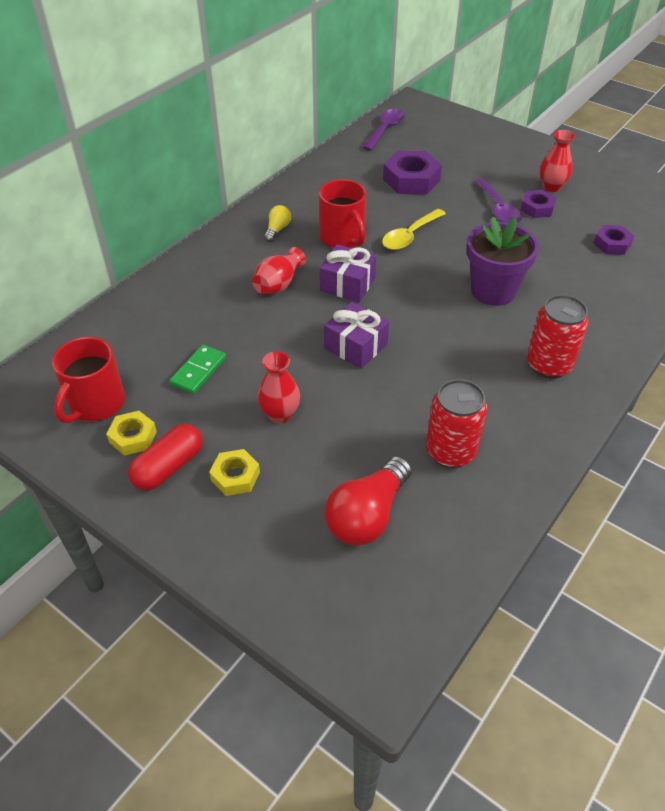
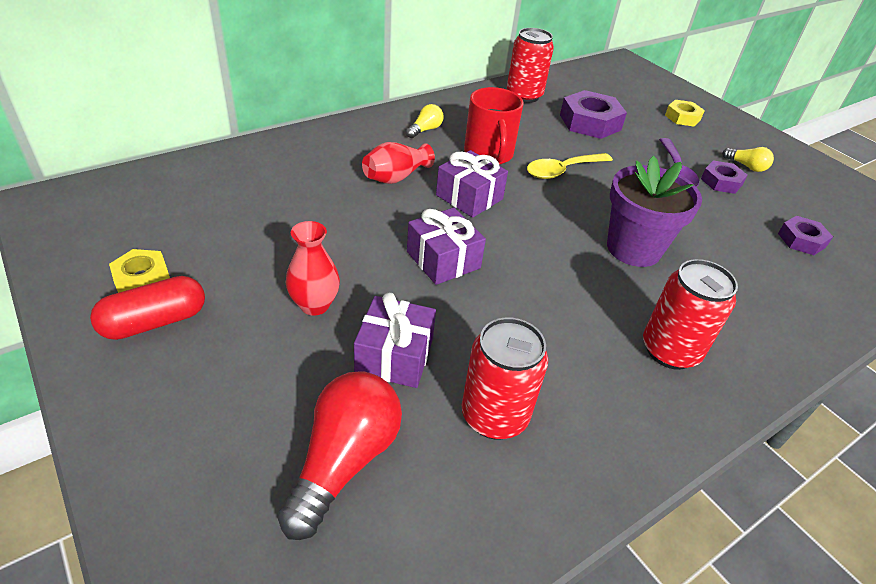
camera: 15 degrees right, 5 degrees down
(96, 404) = (131, 234): red mug -> none
(199, 371) = (258, 234): green domino -> none
(235, 476) = (219, 357): yellow nut -> yellow nut (682, 117)
(343, 167) = (524, 95): none -> red can
(360, 433) = (394, 356): none -> purple gift
(367, 515) = (344, 461): red light bulb -> red light bulb turned 150 degrees clockwise
(385, 130) = (584, 76): purple spoon -> none
(551, 187) = (746, 166): red vase -> yellow light bulb

